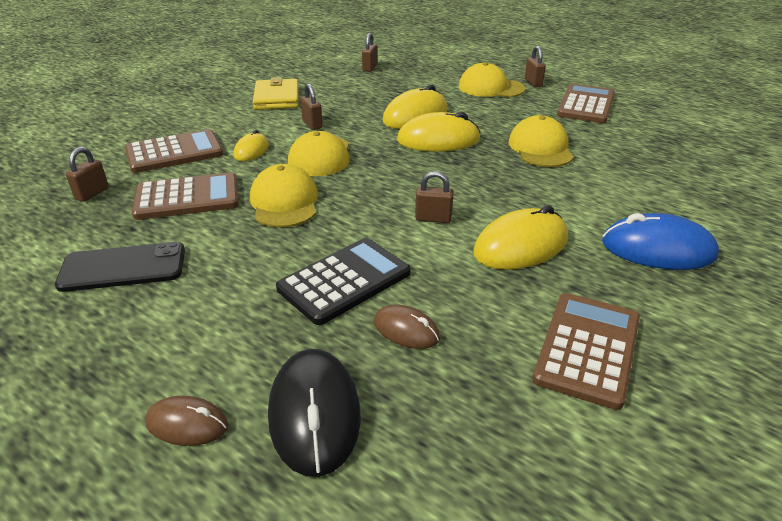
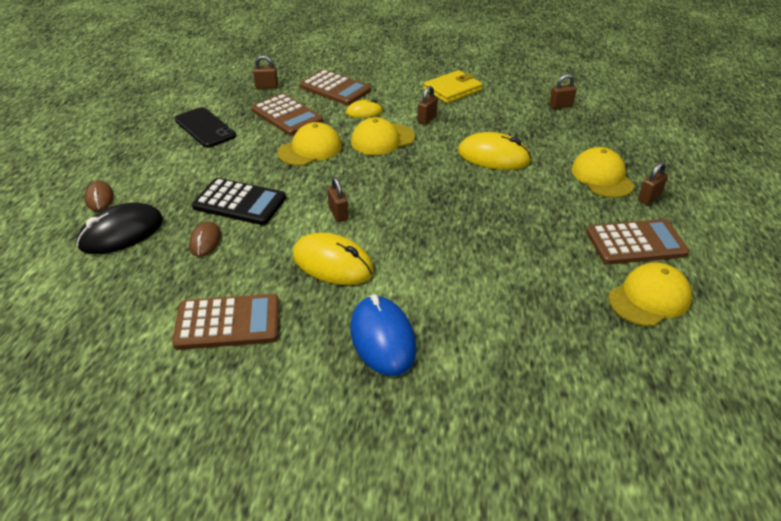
camera: 60 degrees right, 5 degrees up
(438, 140) = (461, 180): yellow mouse -> none
(540, 148) = (504, 236): yellow cap -> yellow cap (649, 298)

